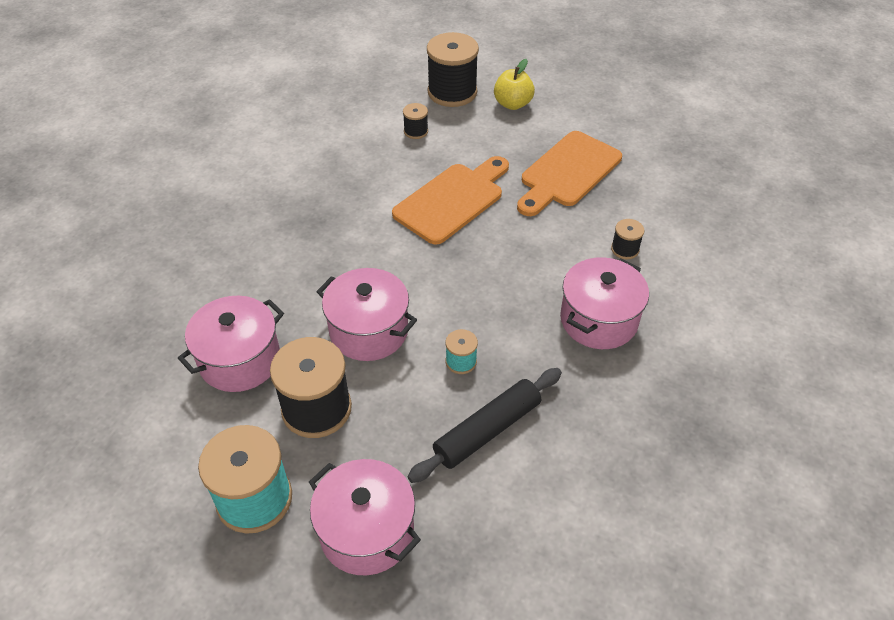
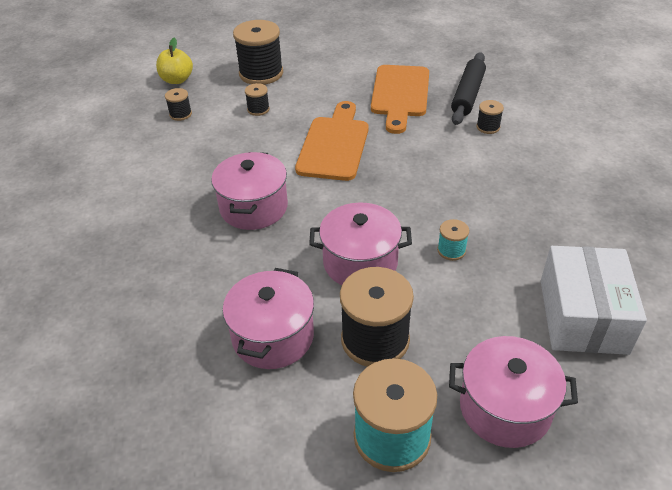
camera: 30 degrees left, 5 degrees down
(343, 107) = (180, 114): none -> black spool
(487, 430) = (517, 287): black rolling pin -> black rolling pin (467, 95)
(512, 104) = (315, 65): yellow apple -> yellow apple (177, 80)
(522, 492) = (583, 316): none -> white box
(599, 320) = (517, 178): pink pot -> pink pot (254, 207)

